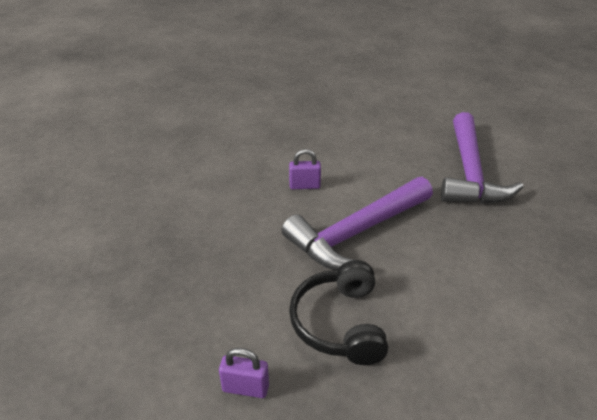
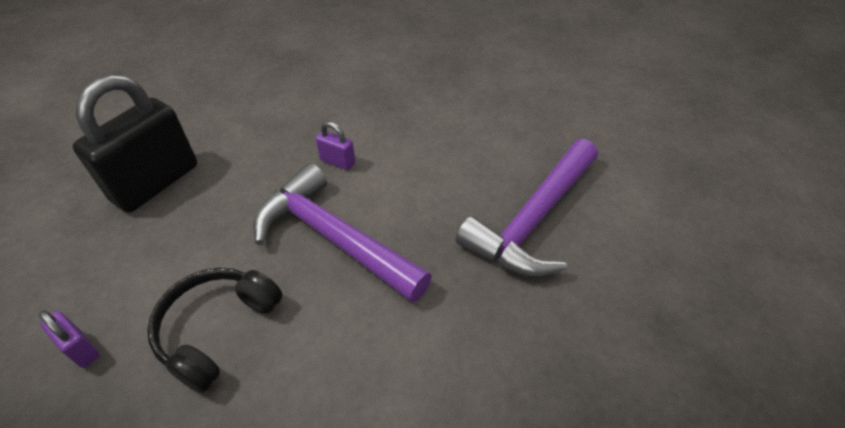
camera: 30 degrees right, 10 degrees up
(170, 254) = (156, 183): none -> black padlock
(357, 232) = (334, 238): purple hammer -> purple hammer turned 45 degrees clockwise

